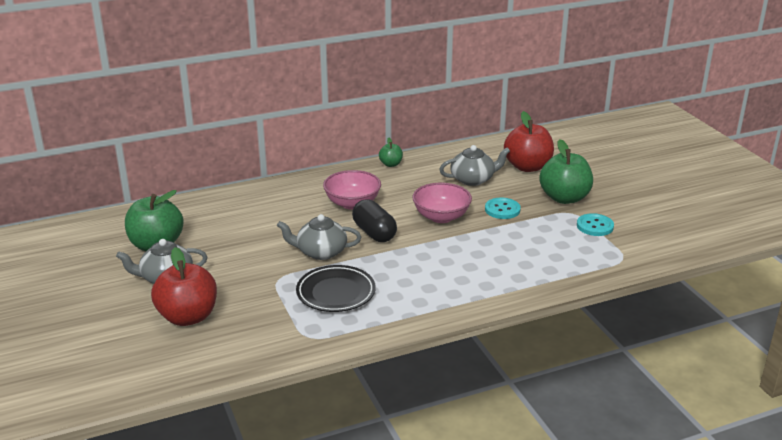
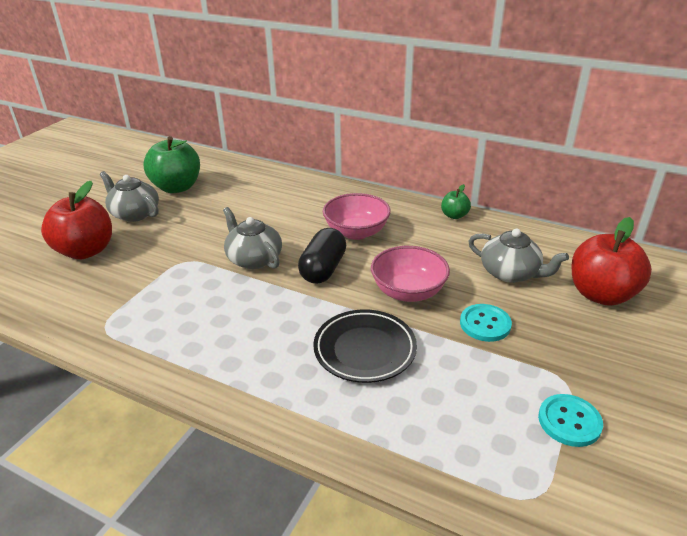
camera: 50 degrees right, 5 degrees up
(336, 293) = (194, 302): black plate -> black plate (365, 349)
(564, 198) = (587, 358): green apple -> none

